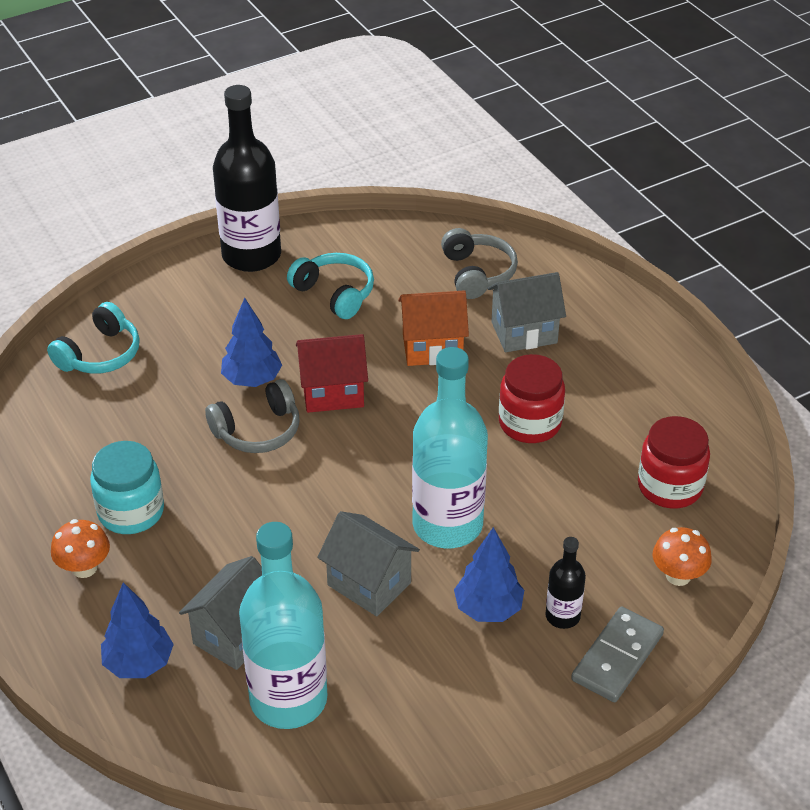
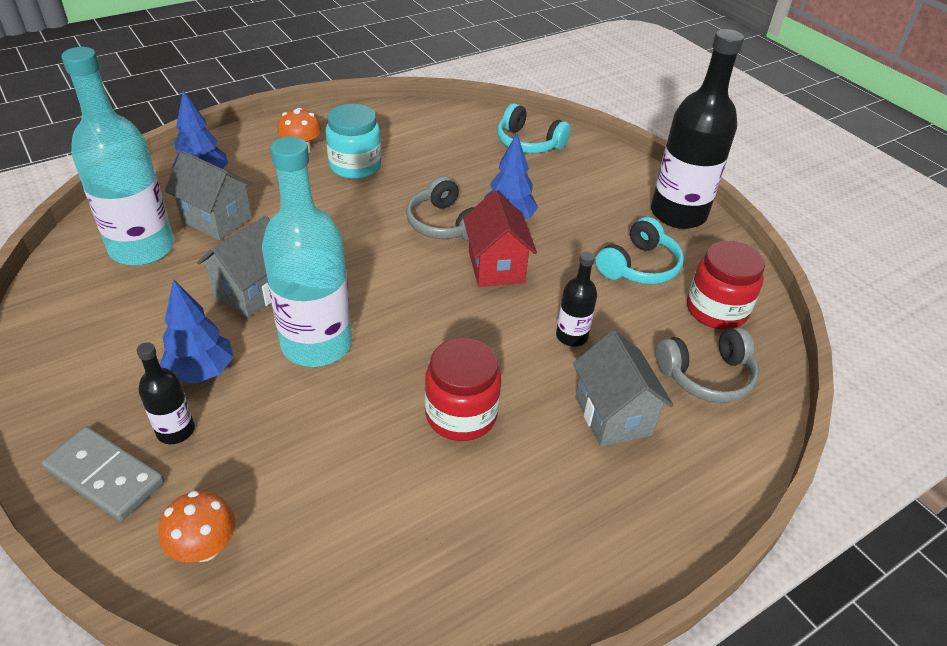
camera: 85 degrees right, 0 degrees up
(432, 348) = (571, 336): orange house -> black bottle
(670, 486) = (352, 552): red jar -> red jar (716, 310)

